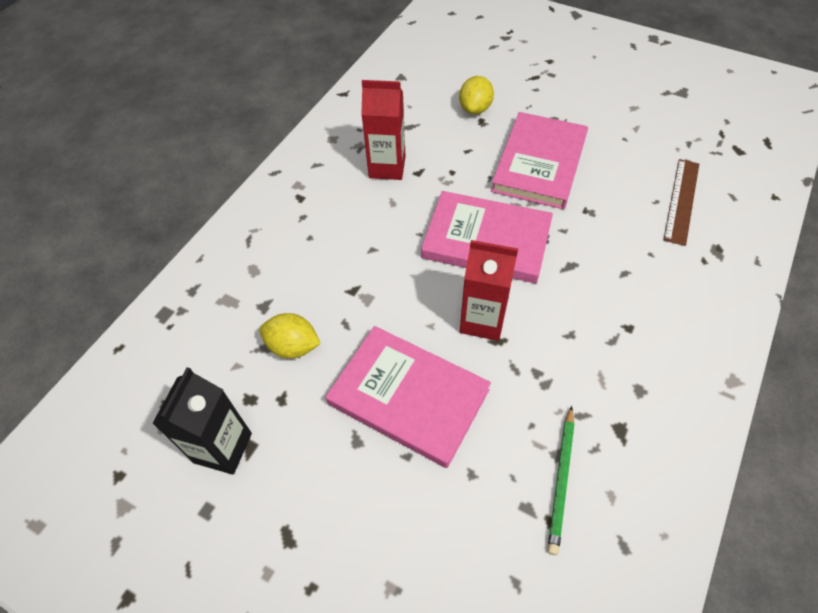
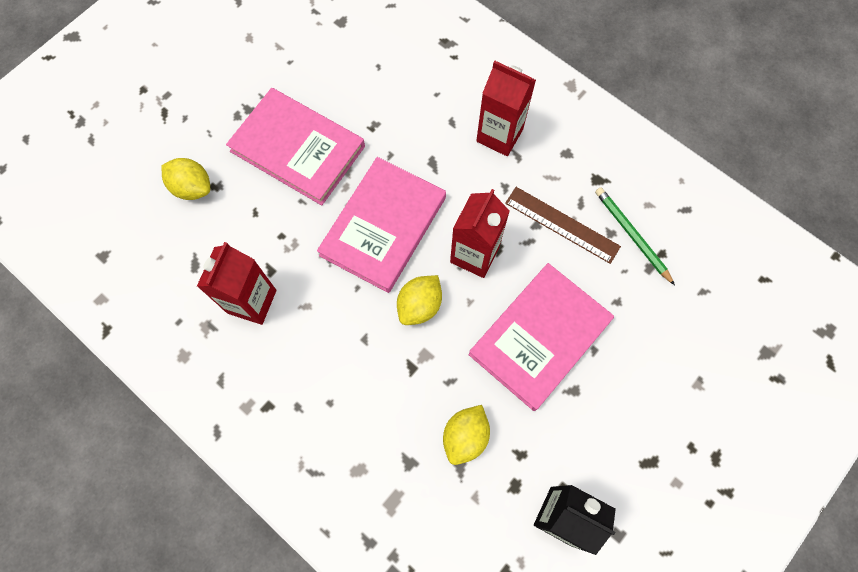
camera: 80 degrees left, 15 degrees up
(415, 284) = (419, 305): none -> yellow lemon
(561, 480) = (632, 235): green pencil -> green pencil turned 150 degrees counterclockwise
(630, 318) = (499, 135): none -> red carton
(682, 201) = (384, 46): brown ruler -> brown ruler (562, 224)

